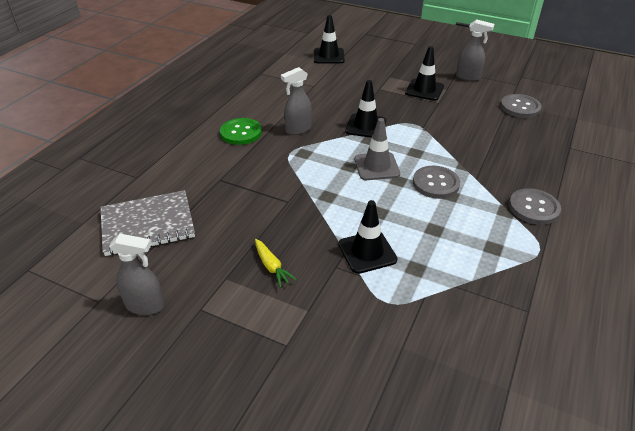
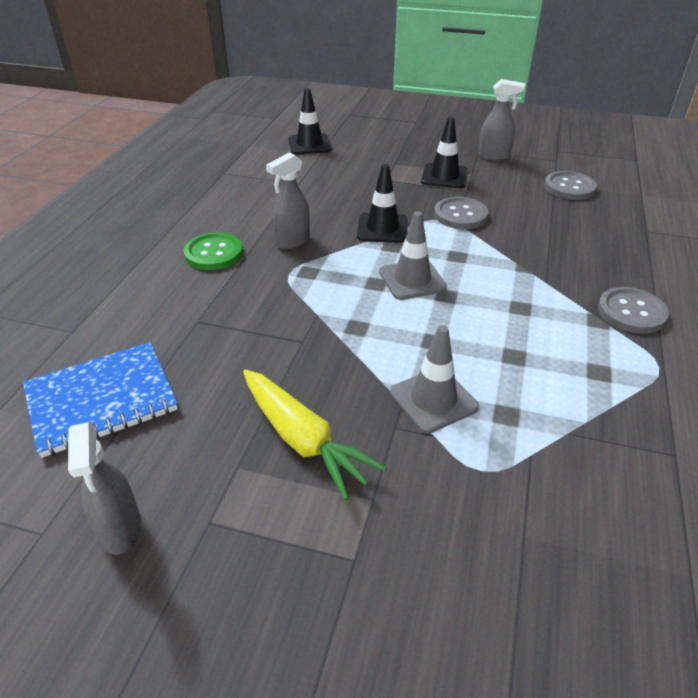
camera: 10 degrees left, 0 degrees up
(145, 305) = (120, 529): grey spray bottle -> grey spray bottle turned 75 degrees clockwise
(148, 225) = (101, 400): grey notebook -> blue notebook
(272, 267) = (303, 440): yellow carrot -> yellow carrot, size x1.86
(367, 252) = (433, 400): black traffic cone -> grey traffic cone
(435, 183) = (496, 294): grey button -> grey button (460, 215)

